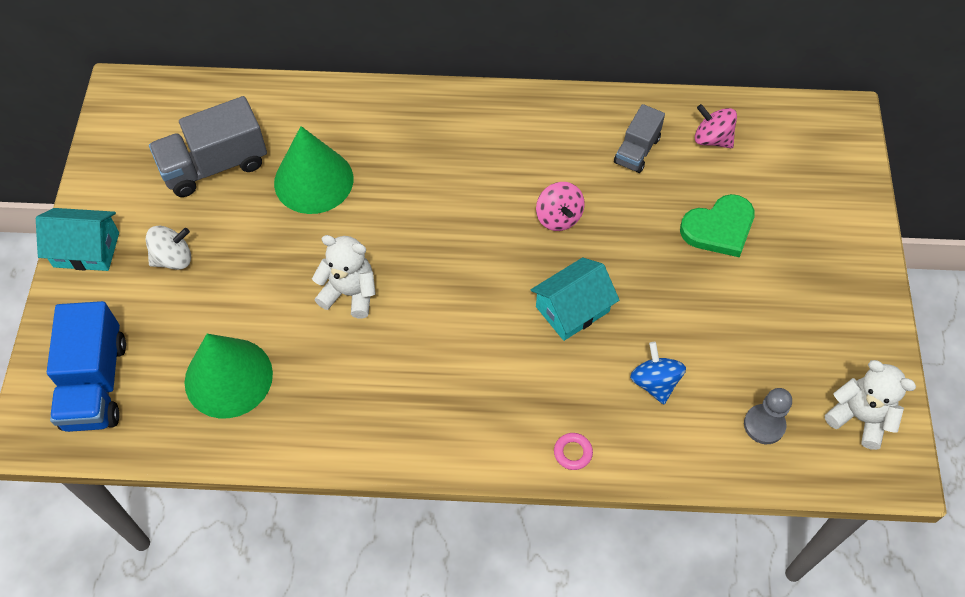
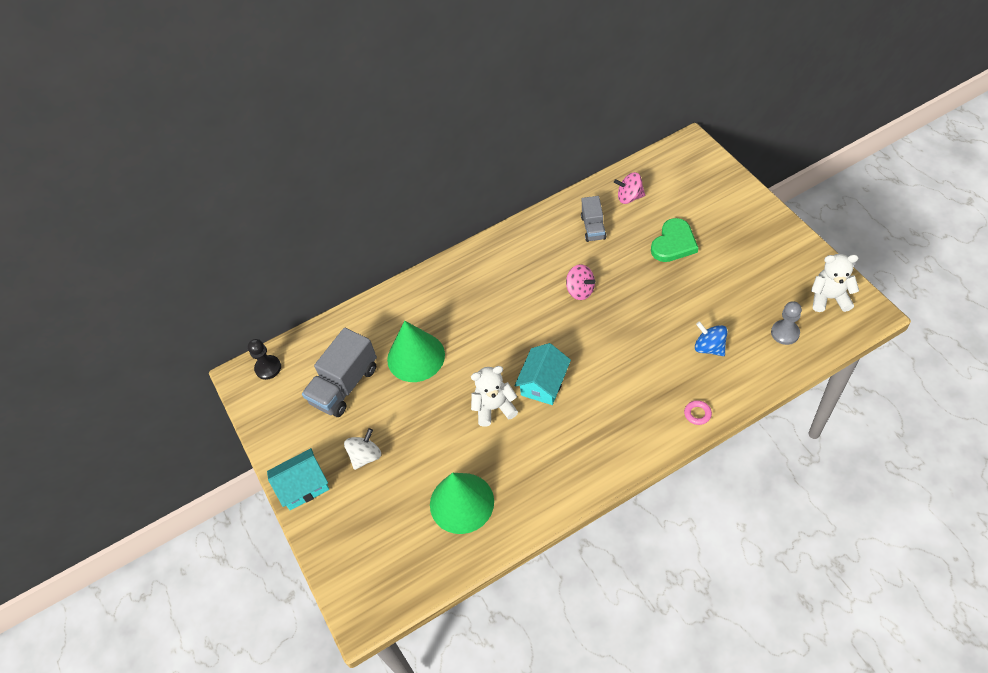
camera: 25 degrees left, 5 degrees down
(95, 383) = (380, 561): blue truck -> none
(154, 96) = (268, 368): none -> black pawn
(572, 309) = (631, 336): turquoise house -> turquoise house (543, 383)

